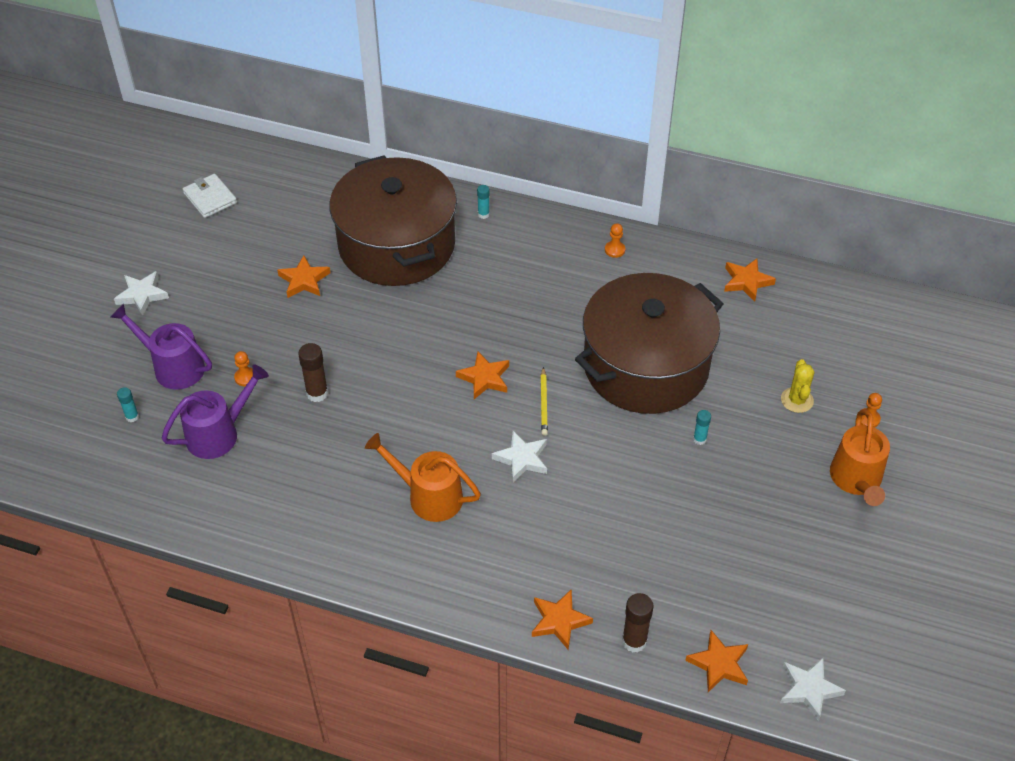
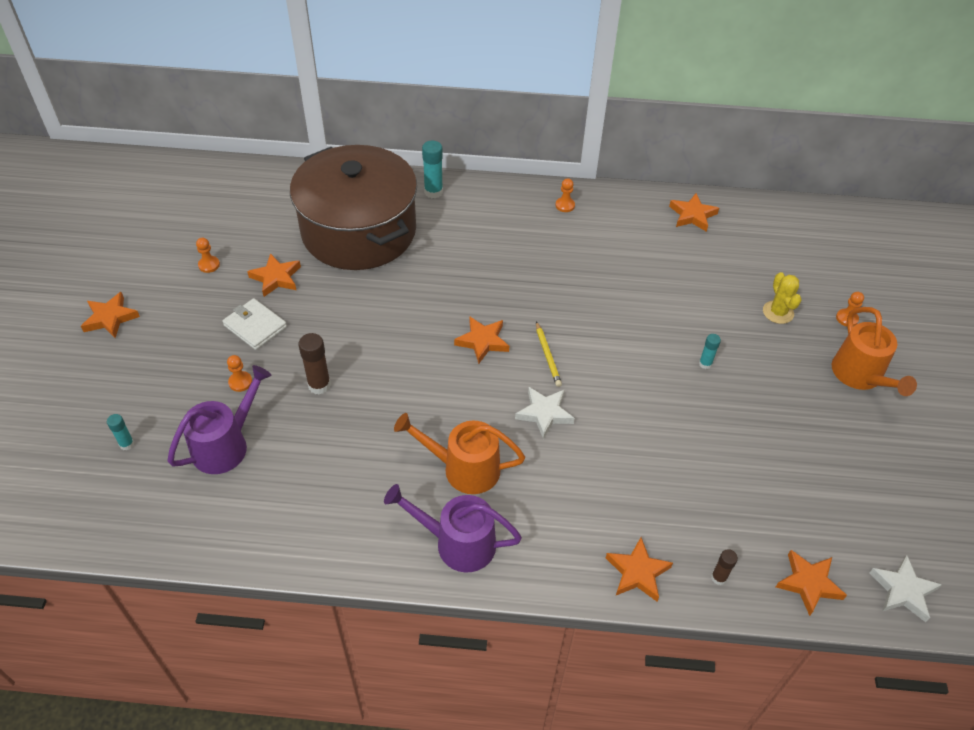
camera: 15 degrees left, 0 degrees up
(142, 295) = (110, 318): white star -> orange star
(173, 367) = (160, 385): purple watering can -> purple watering can (458, 543)
(210, 198) = (160, 215): white wallet -> white wallet (255, 326)
(244, 257) = (209, 265): none -> orange pawn
(483, 214) = (433, 192): turquoise glue stick -> turquoise glue stick, size x1.67
(634, 641) = (718, 578): brown glue stick -> brown glue stick, size x0.60
(646, 366) = (630, 304): brown pot -> none

